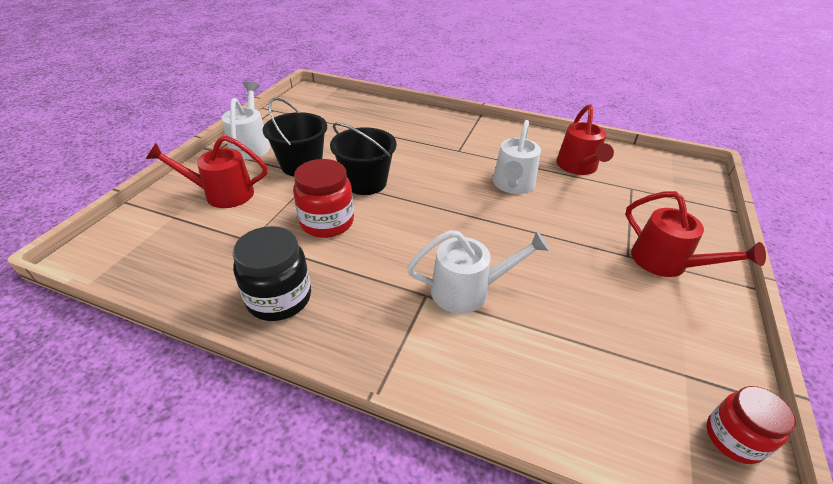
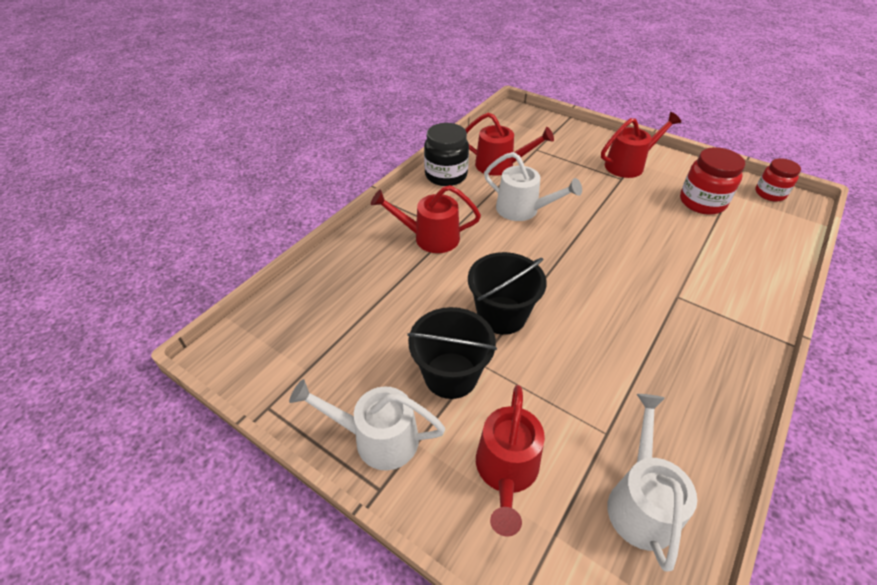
camera: 75 degrees left, 5 degrees up
(279, 298) = (696, 404): black jar -> black jar (446, 175)
(327, 222) = (575, 357): red jar -> red jar (702, 202)
(444, 141) = (429, 238): none -> red watering can
(469, 290) = (669, 269): white watering can -> white watering can (640, 500)

